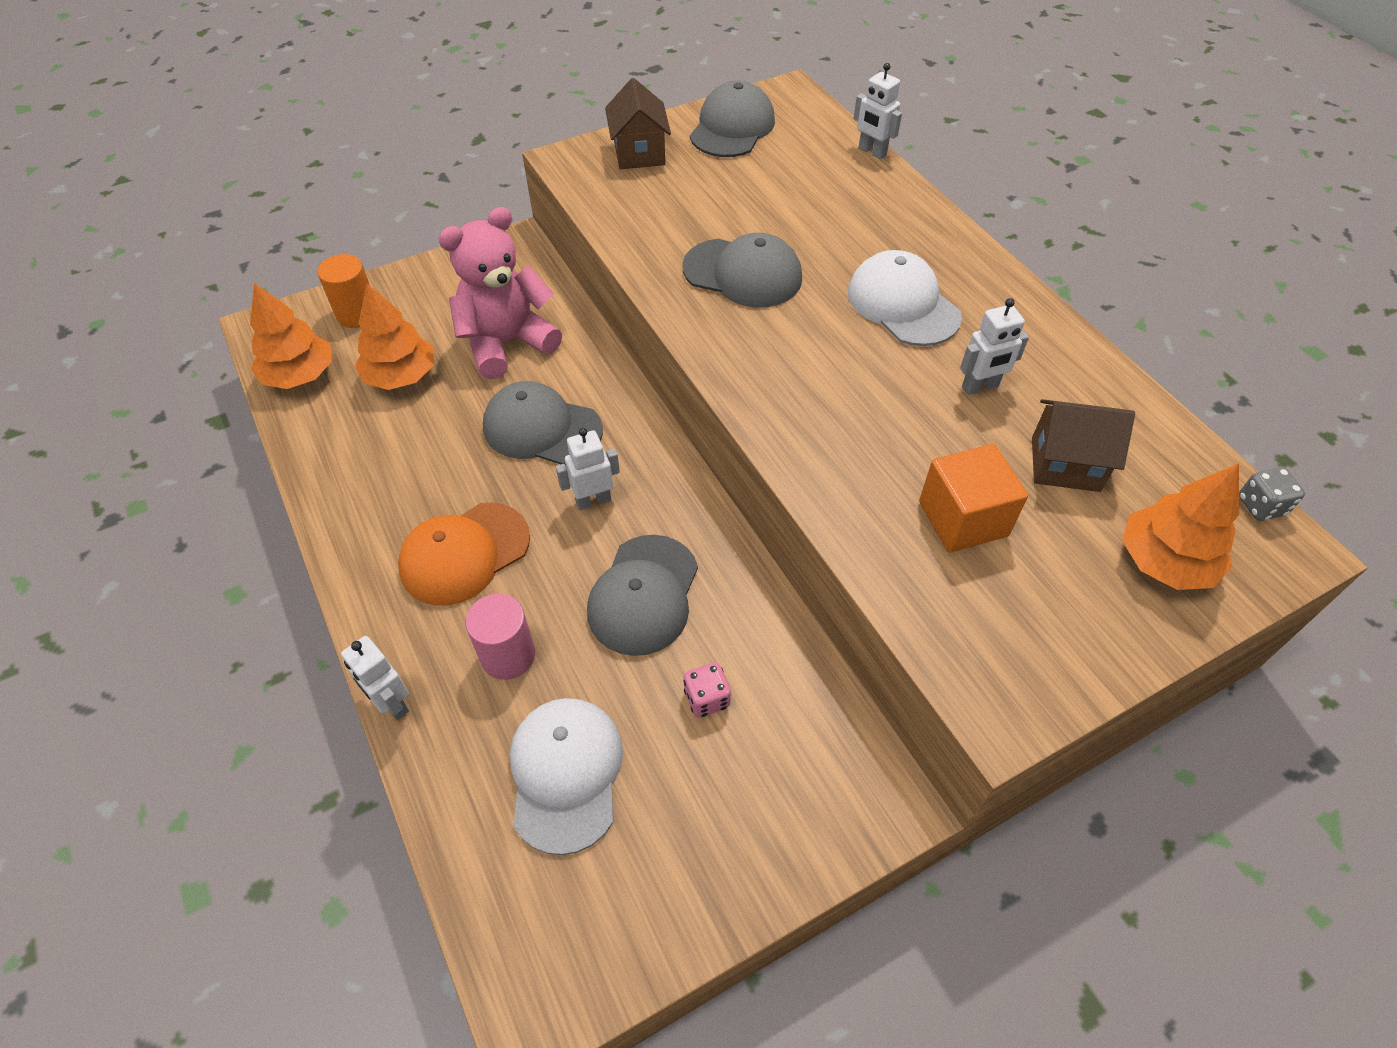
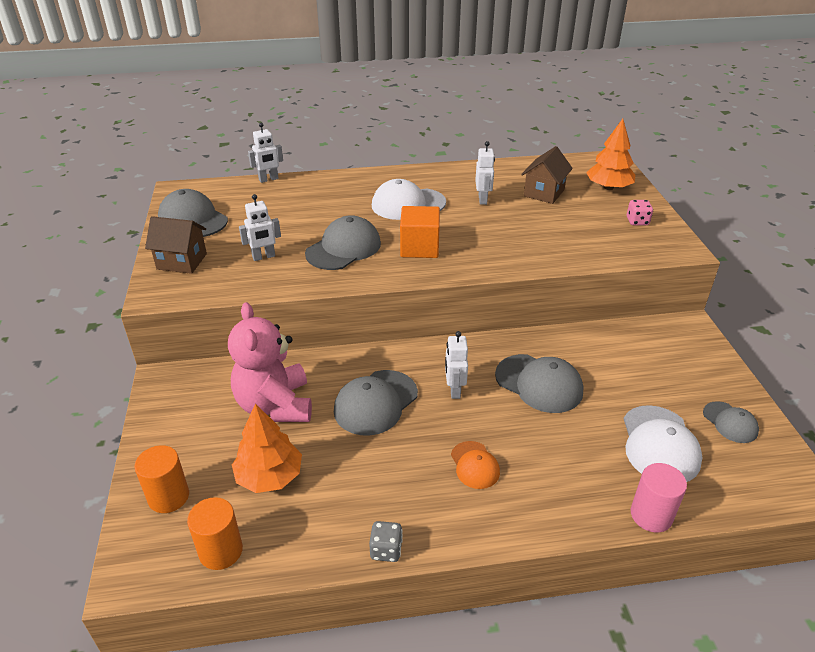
camera: 70 degrees left, 15 degrees down
(299, 375) = (221, 551): orange tree -> orange cylinder
(392, 703) = (593, 526): white robot -> white robot (264, 257)
(464, 553) = (475, 465): orange cap -> orange cap, size x0.58
(508, 655) = (568, 456): pink cylinder -> pink cylinder (651, 515)
(566, 773) = (659, 444): white cap -> white cap turned 105 degrees counterclockwise
(650, 882) = (730, 422): none -> grey cap
(706, 698) = (618, 374): pink dice -> pink dice (637, 221)
(963, 518) = (568, 228): orange cube -> orange cube (419, 247)
(1260, 506) = (585, 158): grey dice -> grey dice (386, 550)

